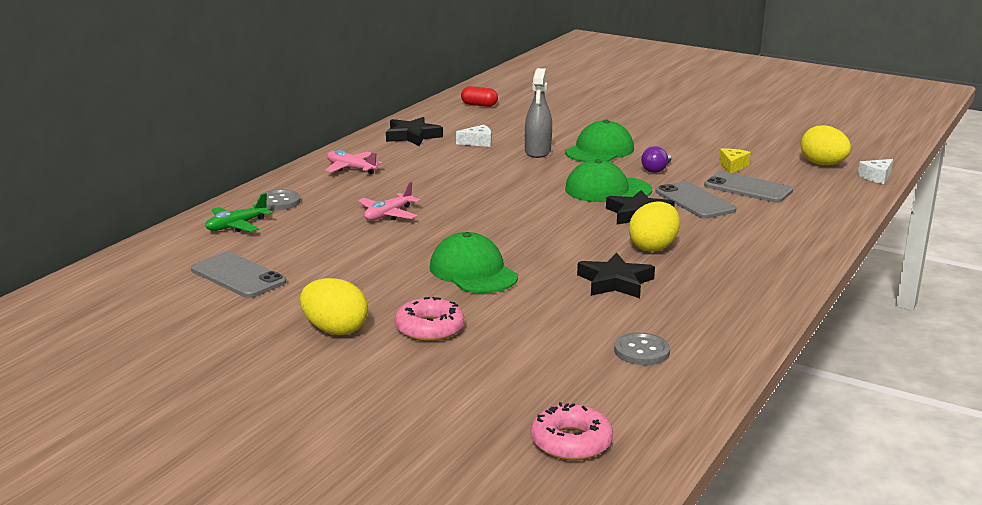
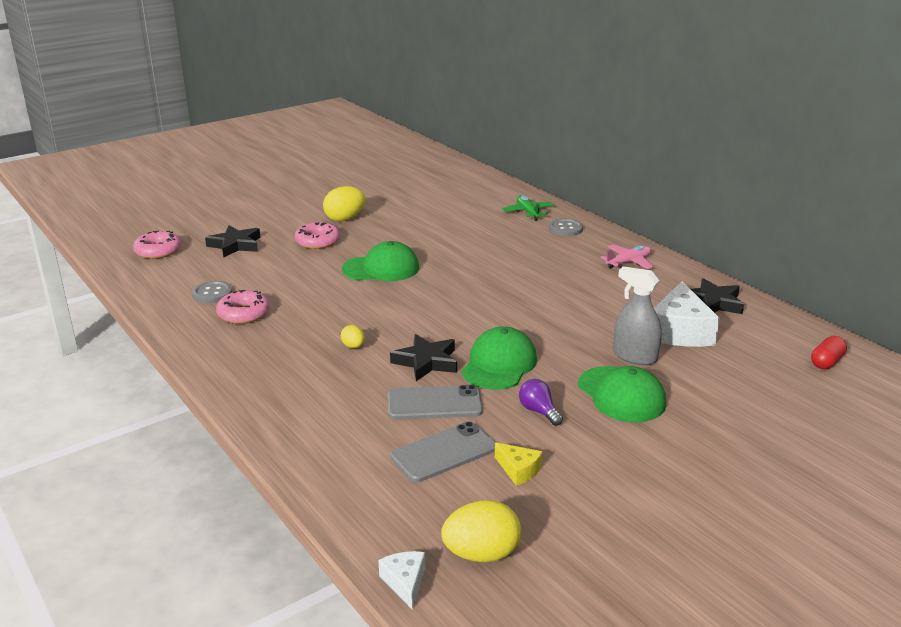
camera: 115 degrees right, 5 degrees up
(238, 276) = (444, 205): grey phone -> none
(388, 215) = (511, 259): pink plane -> none
(478, 142) = (679, 331): white cheese -> white cheese, size x2.05
(615, 282) = (312, 312): black star -> black star (235, 245)
(653, 247) = (353, 346): yellow egg -> yellow egg, size x0.52
(662, 317) = (243, 314): none -> pink donut

